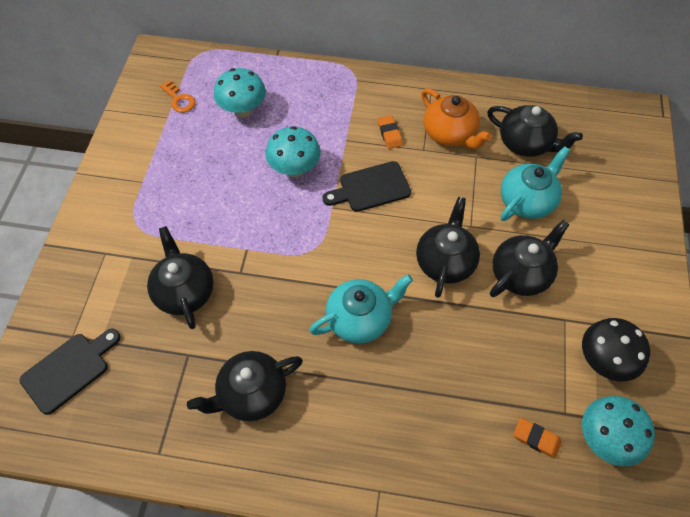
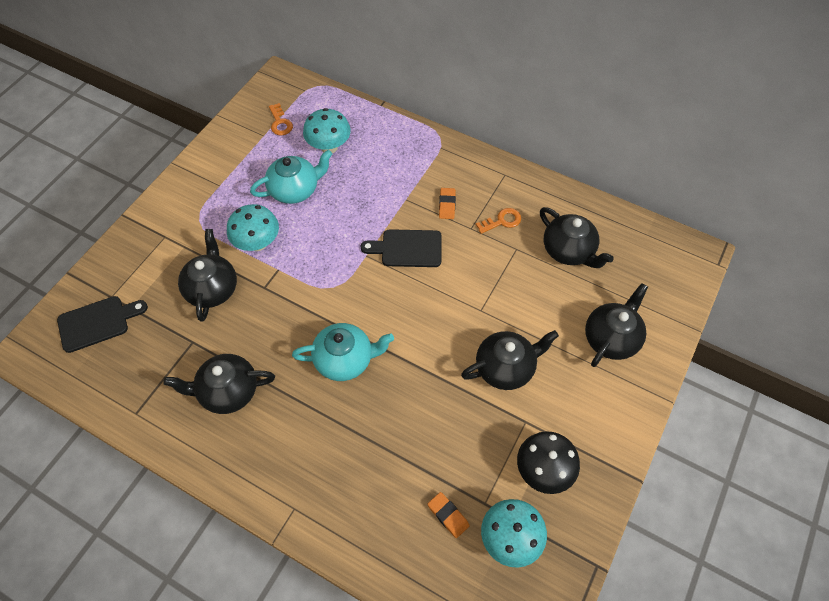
camera: 20 degrees right, 0 degrees up
(294, 169) = (349, 212): turquoise mushroom -> turquoise mushroom (258, 243)
(445, 262) = (442, 334): black teapot -> black teapot (611, 338)
(450, 134) = (502, 221): orange teapot -> orange key
(527, 201) = (544, 304): turquoise teapot -> turquoise teapot (295, 190)

